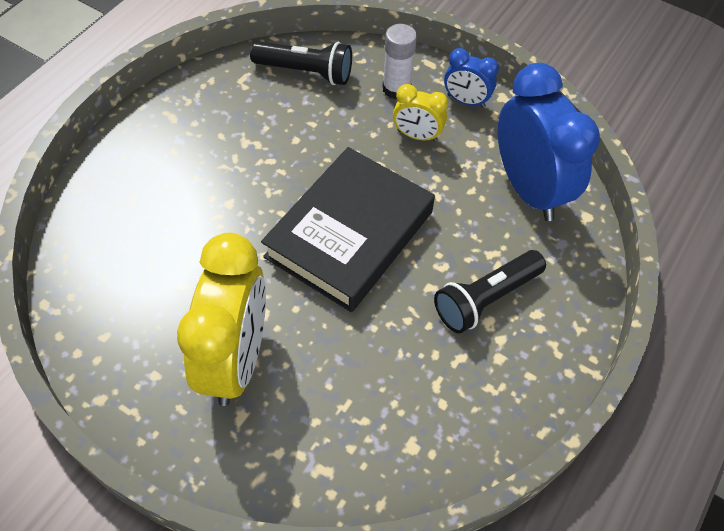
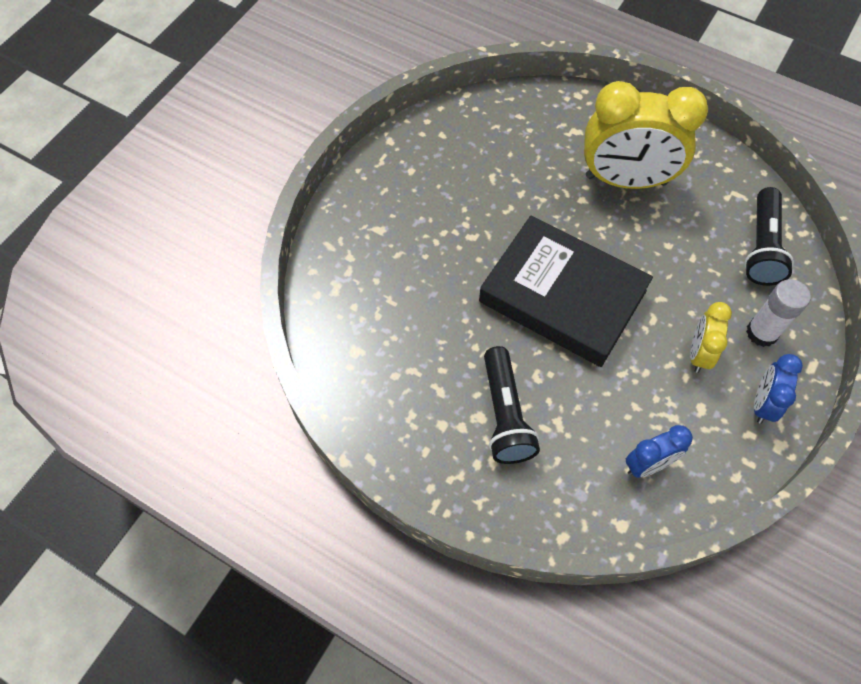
camera: 90 degrees right, 5 degrees up
(236, 360) = (427, 221): yellow clock -> yellow clock (626, 180)
(485, 298) = (505, 415): black flashlight -> black flashlight turned 150 degrees counterclockwise
(529, 189) = (648, 465): blue clock -> blue clock, size x0.49

